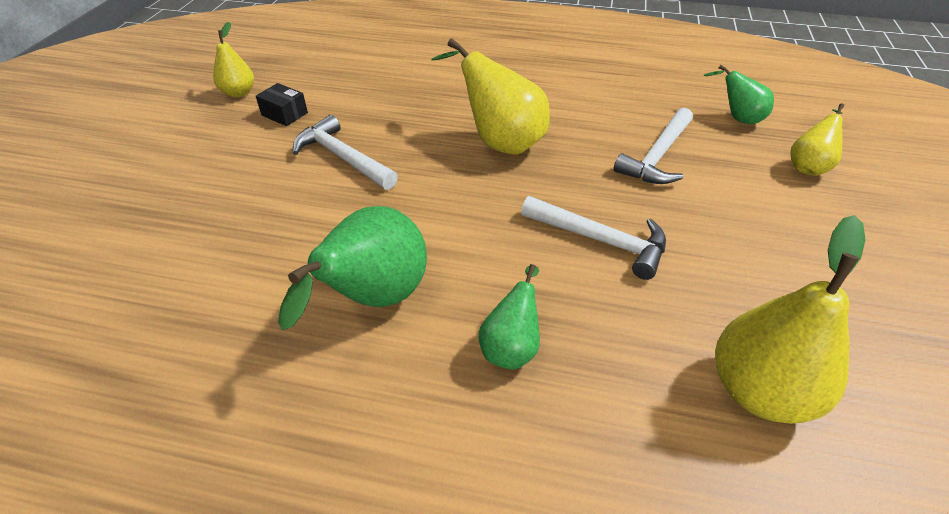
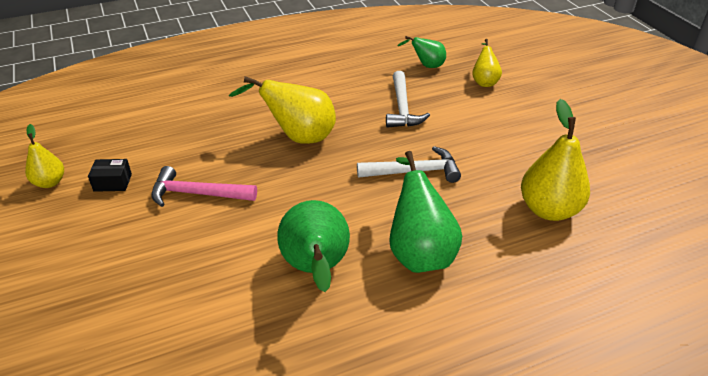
camera: 35 degrees left, 5 degrees down
(343, 158) = (198, 194): white hammer -> pink hammer
(511, 346) = (419, 252): green pear -> green pear, size x1.76

